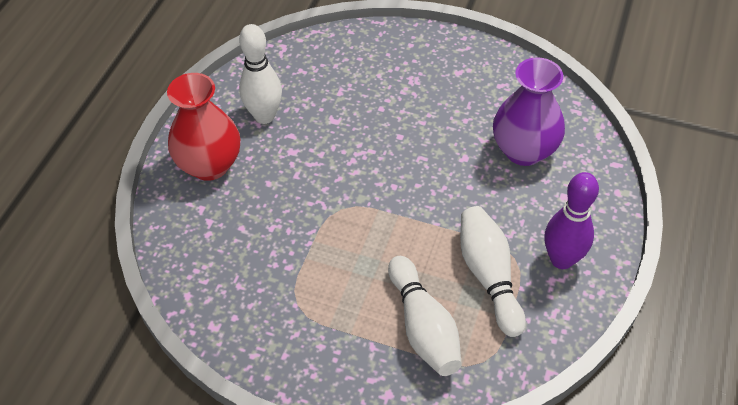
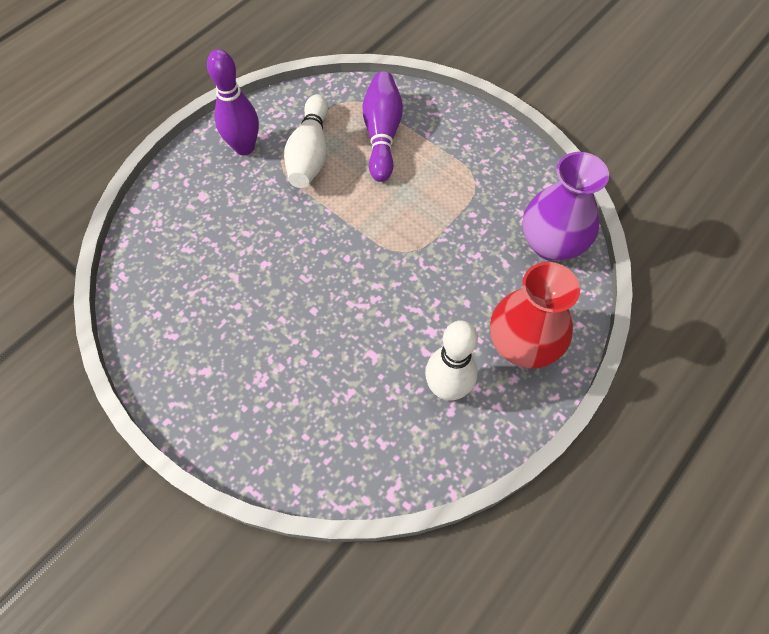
camera: 160 degrees left, 10 degrees up
(423, 326) = (382, 135): white bowling pin -> purple bowling pin
(524, 150) = (204, 251): purple vase -> purple vase (551, 244)

